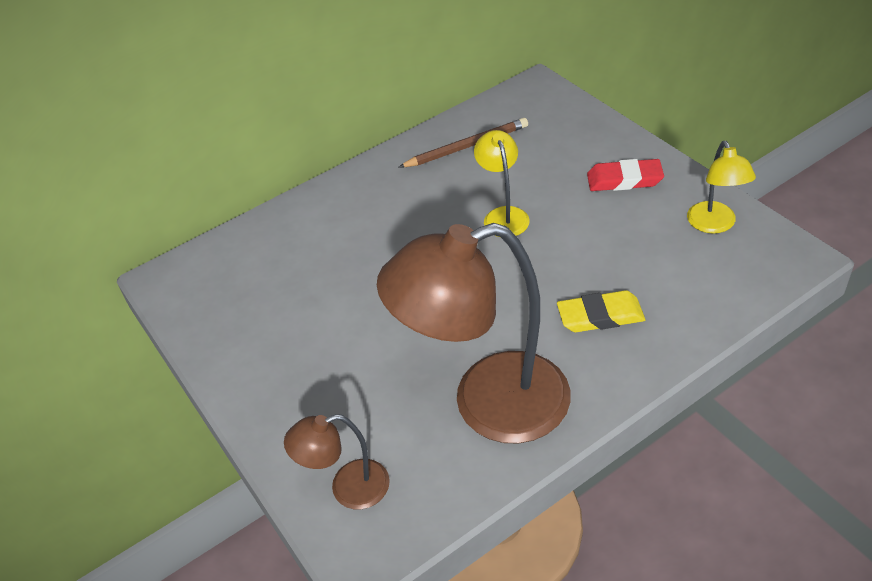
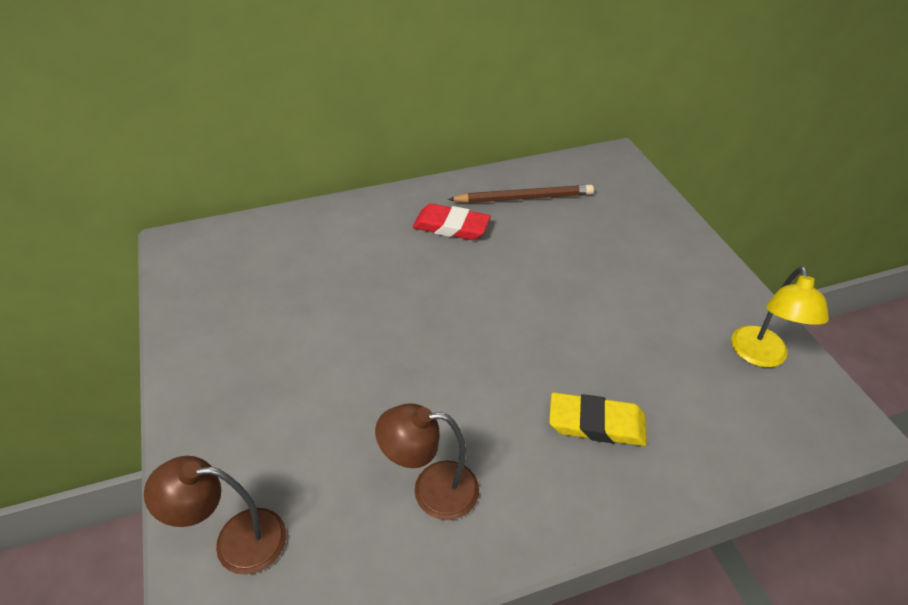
camera: 10 degrees right, 0 degrees up
(488, 404) = (431, 490): brown lamp -> brown lamp, size x0.48
(503, 215) = (533, 278): yellow lamp -> none
(624, 179) = (674, 277): red eraser -> red eraser (451, 226)

